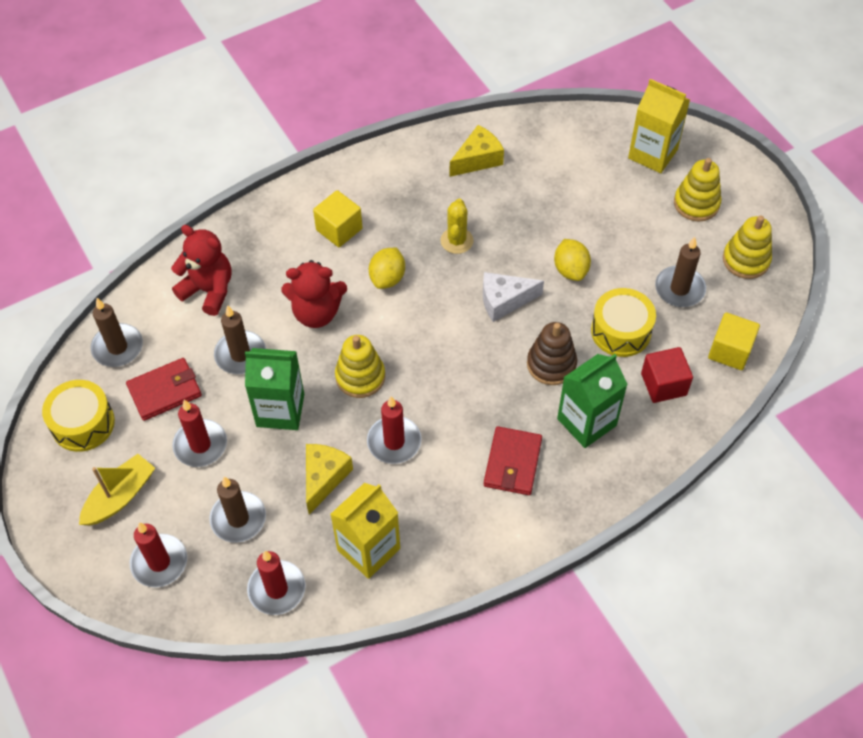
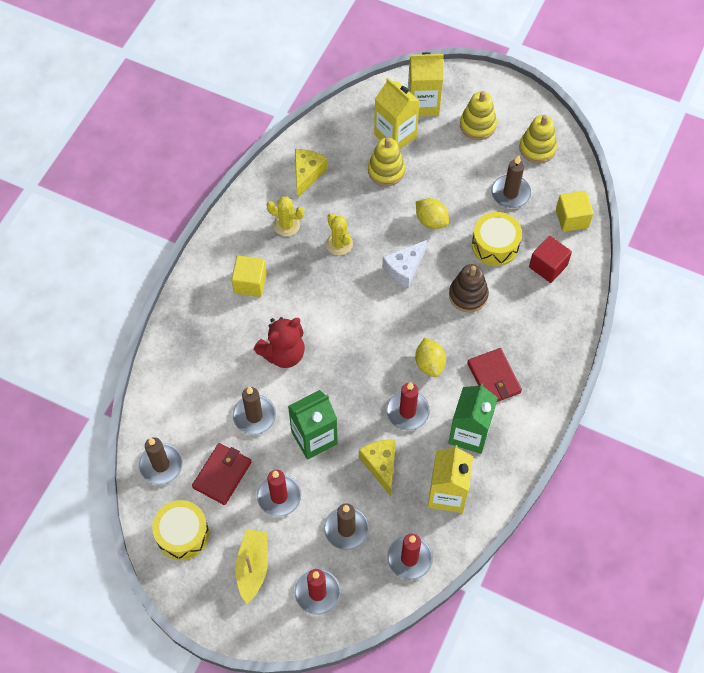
camera: 35 degrees left, 5 degrees up
(208, 290) = (192, 383): red teddy bear -> none
(360, 377) = (349, 381): yellow stacking toy -> yellow stacking toy (386, 171)
(387, 278) = (313, 299): yellow lemon -> yellow lemon (429, 364)
(419, 195) = (286, 225): none -> yellow cactus
(586, 422) = (519, 321): green carton -> green carton (469, 433)
(598, 169) = (395, 135): none -> yellow carton

